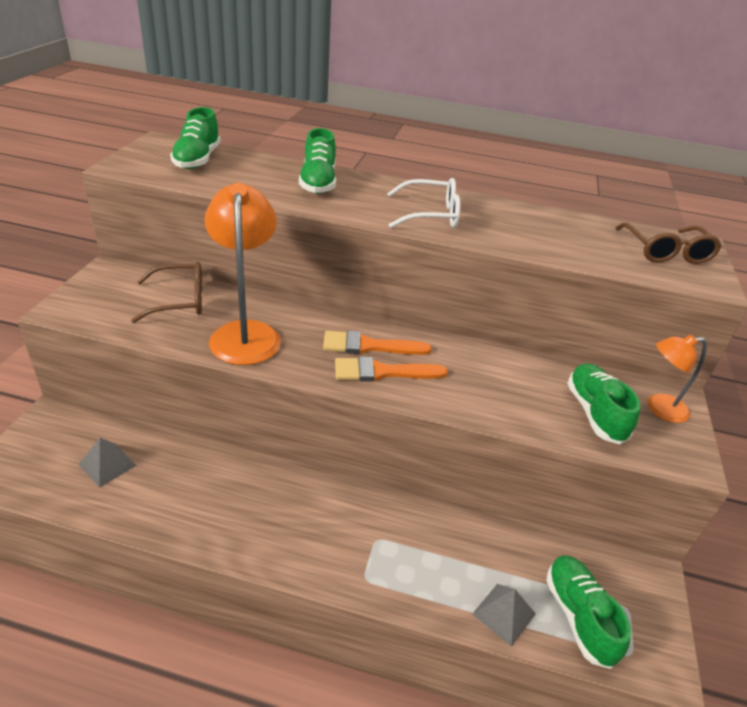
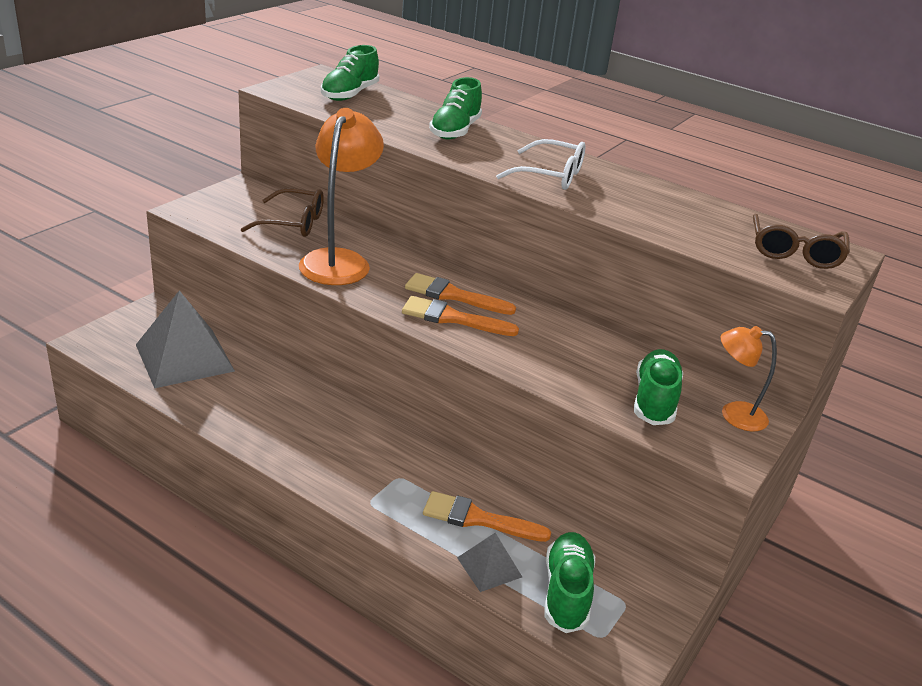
camera: 20 degrees right, 5 degrees down
(107, 465) = (184, 357): grey pyramid -> grey pyramid, size x2.02
(466, 562) = (478, 519): none -> orange brush

